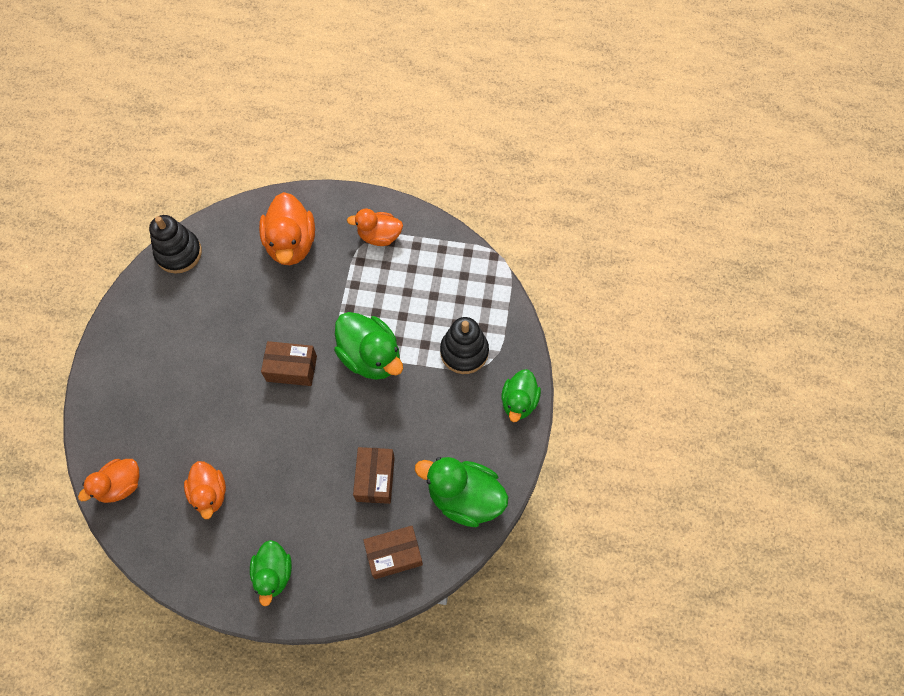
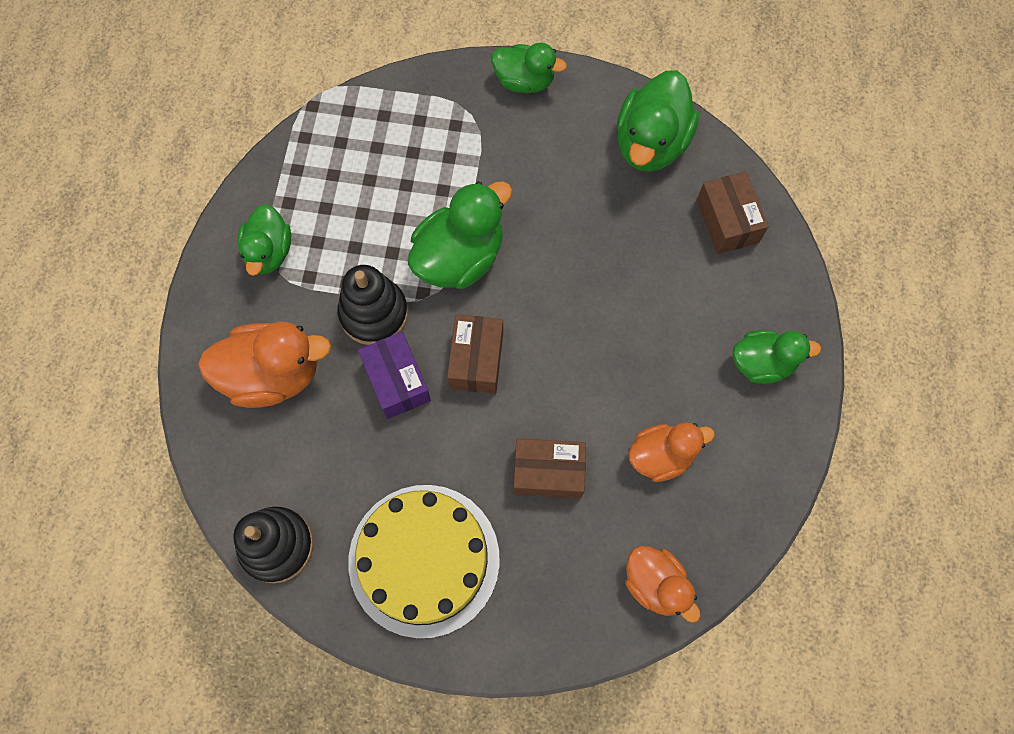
camera: 90 degrees left, 5 degrees up
(158, 338) = (424, 560): none -> yellow cake
(280, 318) = (397, 381): none -> purple box
(375, 479) = (631, 246): brown box -> brown box (548, 472)
(379, 236) = (269, 252): orange duck -> green duck
(464, 352) = (454, 142): black stacking toy -> black stacking toy (374, 313)

